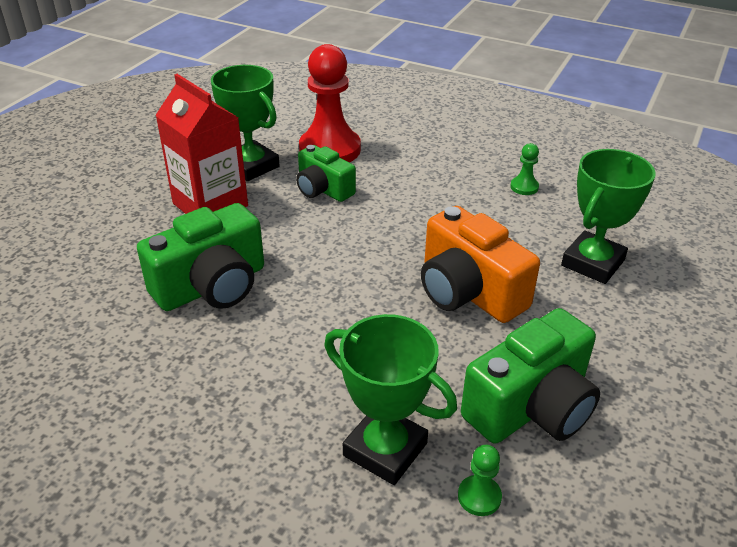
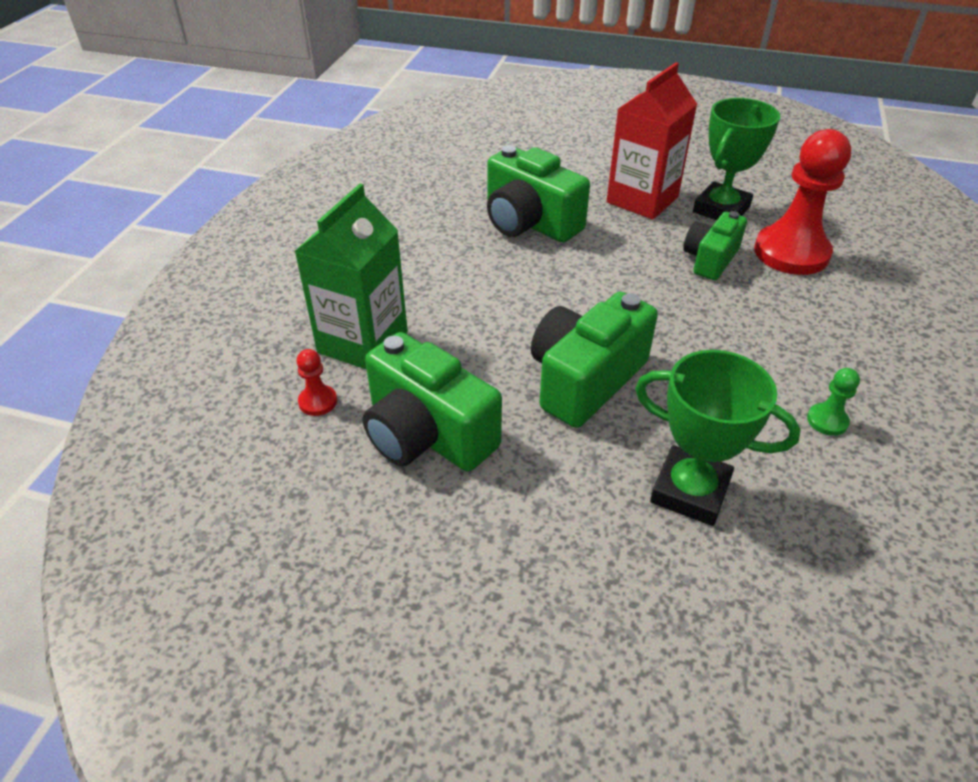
camera: 80 degrees right, 5 degrees up
(385, 449) = (363, 342): green trophy -> green carton
(468, 292) = (585, 379): orange camera -> green camera
(479, 497) = (318, 402): green pawn -> red pawn

